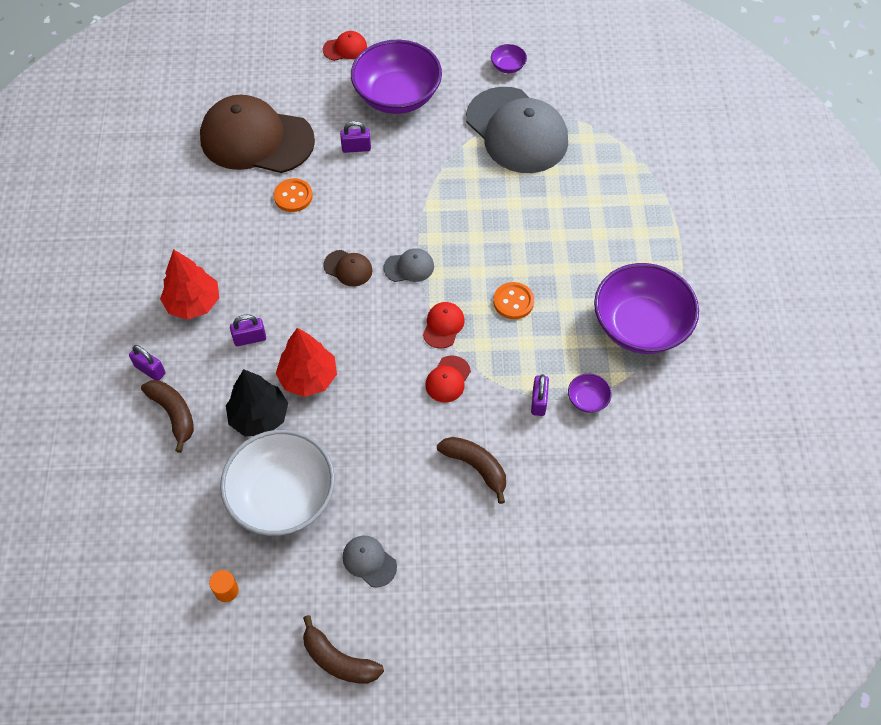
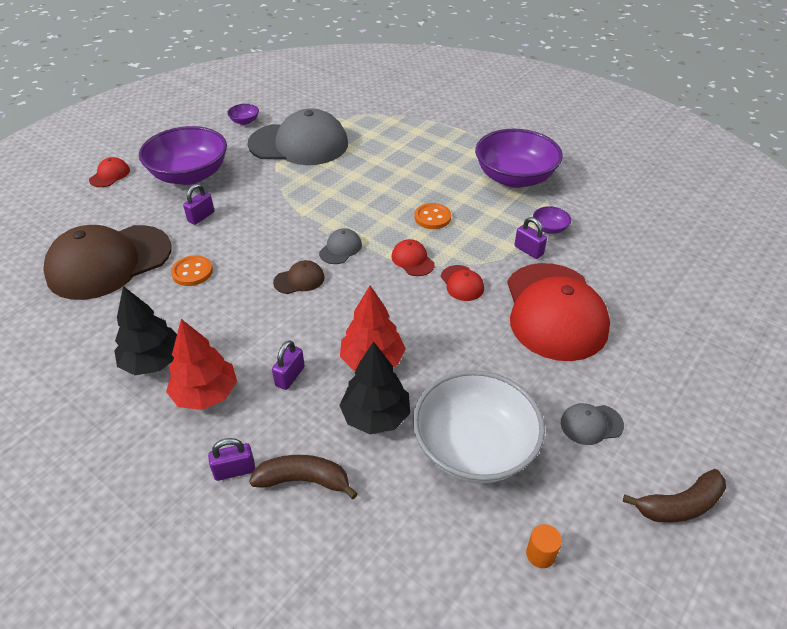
camera: 50 degrees left, 15 degrees down
(193, 250) = (153, 362): none -> black tree
(475, 467) = (554, 311): brown banana -> red cap

